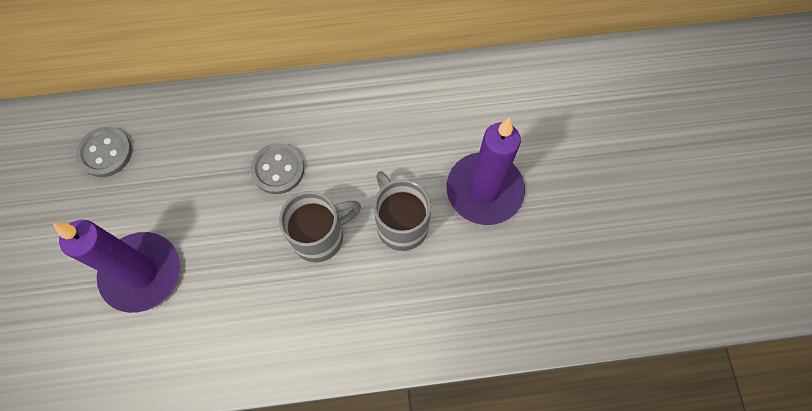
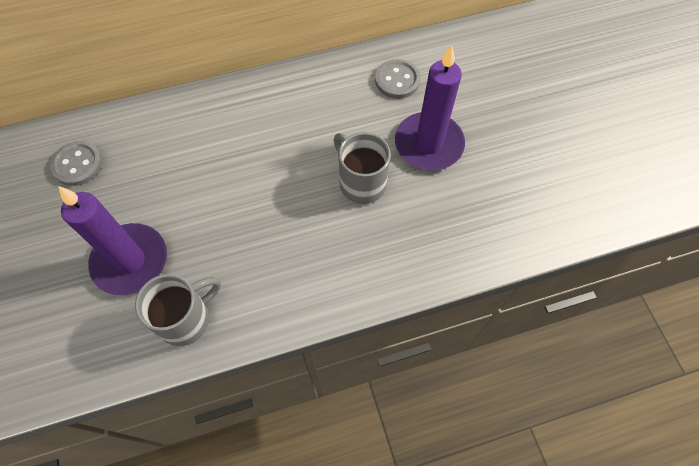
camera: 10 degrees left, 5 degrees down
(278, 169) = (241, 155): grey button -> grey button (397, 80)
(320, 236) = (290, 204): grey mug -> grey mug (186, 319)

